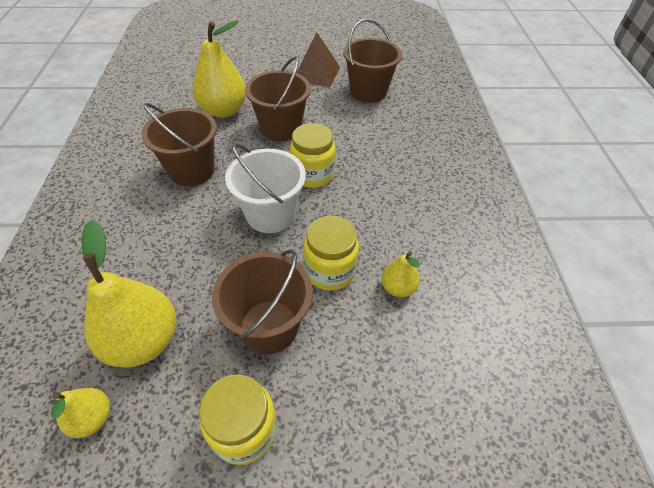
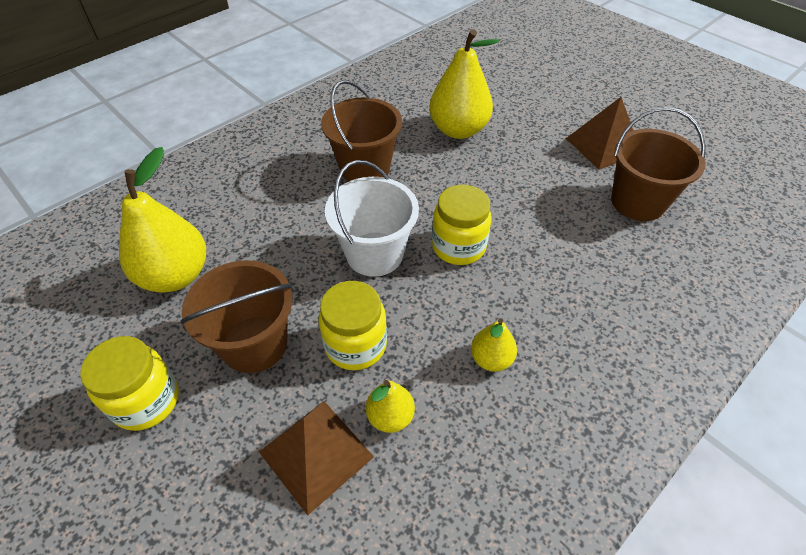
camera: 50 degrees right, 0 degrees up
(92, 418) = (94, 299): yellow pear -> yellow pear (491, 359)
(281, 128) = (488, 181): brown bucket -> none
(389, 343) = (316, 454): none -> brown pyramid

